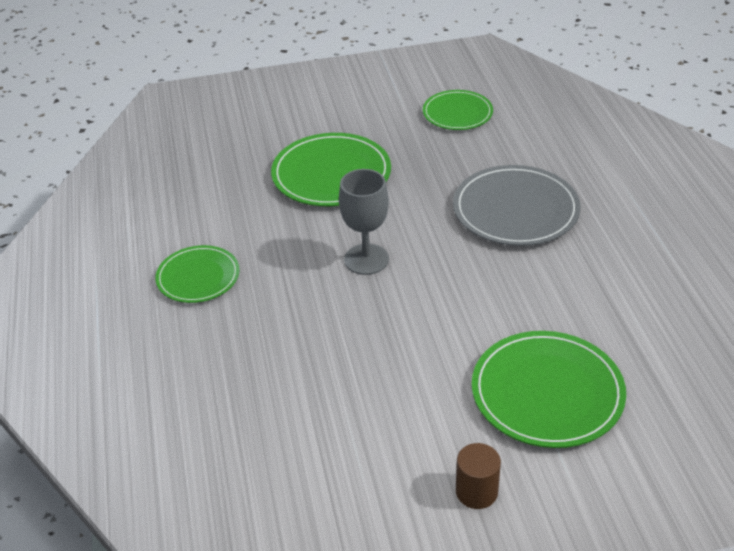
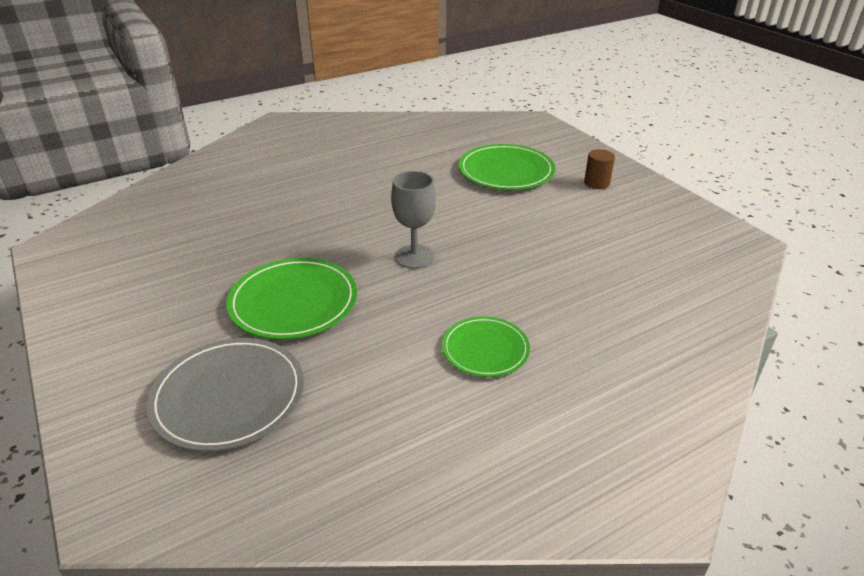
camera: 110 degrees left, 5 degrees down
(457, 113) = (178, 245): green plate -> none
(515, 210) = (325, 200): grey plate -> grey plate (228, 396)

